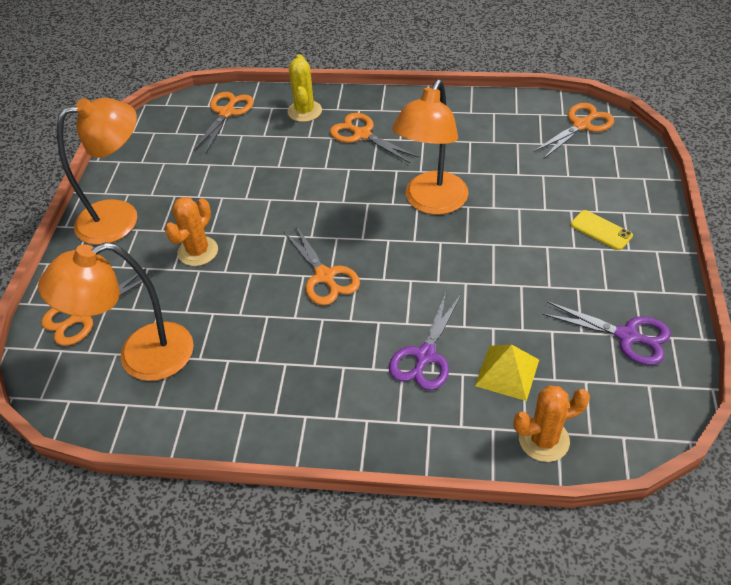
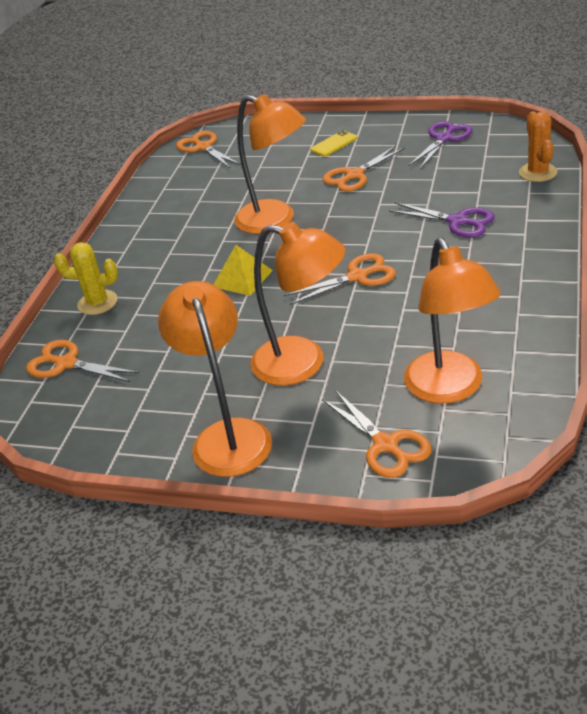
camera: 80 degrees left, 10 degrees down
(198, 251) = (303, 363): orange cactus -> orange lamp
(362, 134) = (158, 262): orange scissors -> orange scissors (354, 175)
(507, 372) = (476, 186): yellow pyramid -> yellow pyramid (242, 278)

